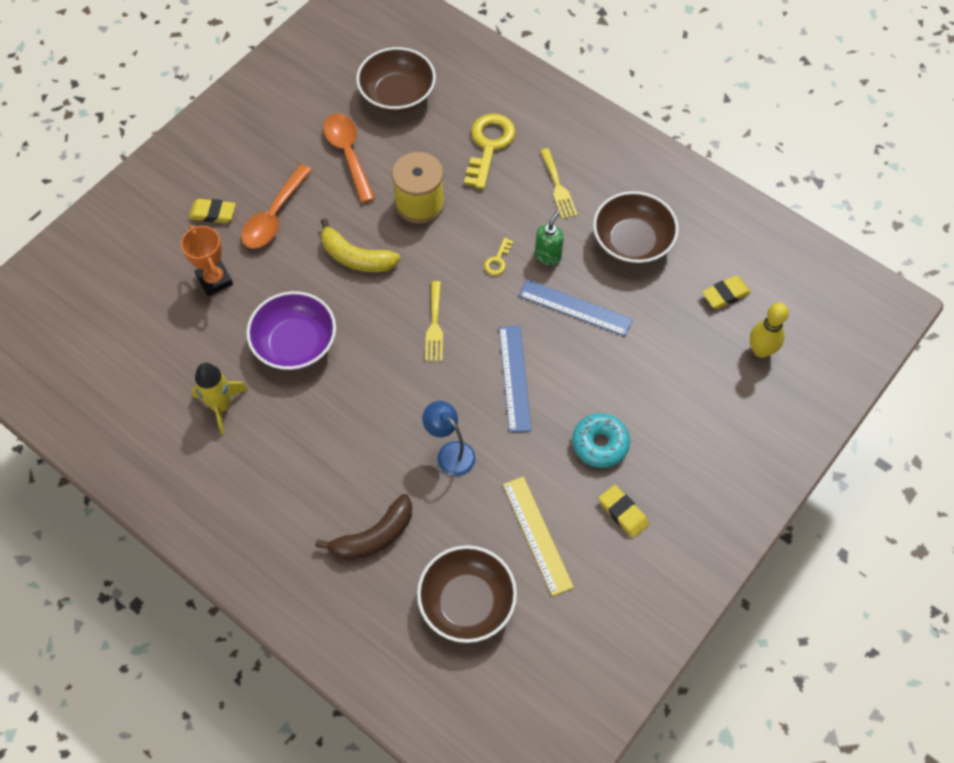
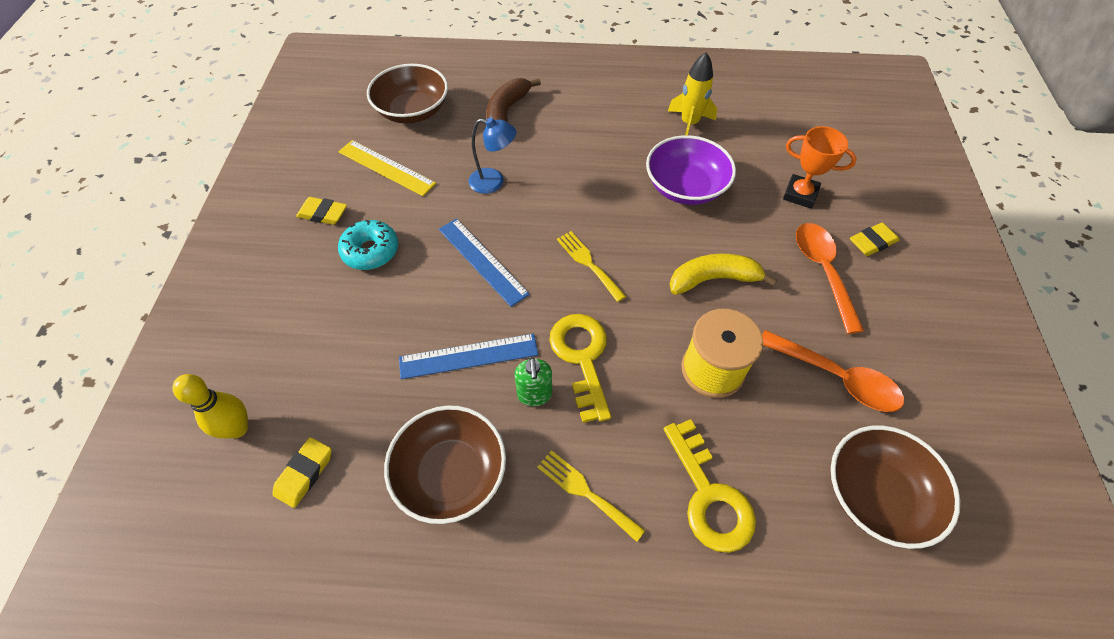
camera: 145 degrees right, 5 degrees down
(497, 260) = (582, 358): yellow key -> yellow key, size x2.15

